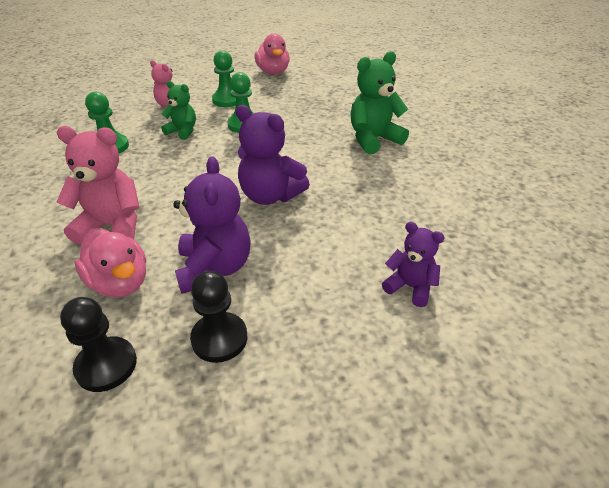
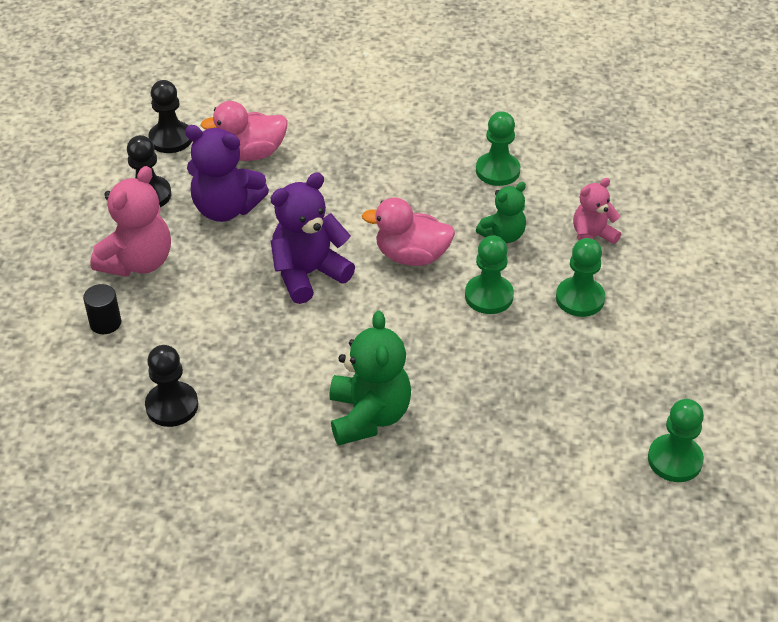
camera: 115 degrees right, 5 degrees up
(112, 226) = (334, 157): pink teddy bear -> pink teddy bear (138, 262)
(273, 72) = (669, 384): pink duck -> pink duck (411, 256)
(319, 66) = (674, 460): none -> green pawn
(410, 287) = (105, 323): purple teddy bear -> black cylinder
(447, 214) = (172, 406): none -> black pawn

